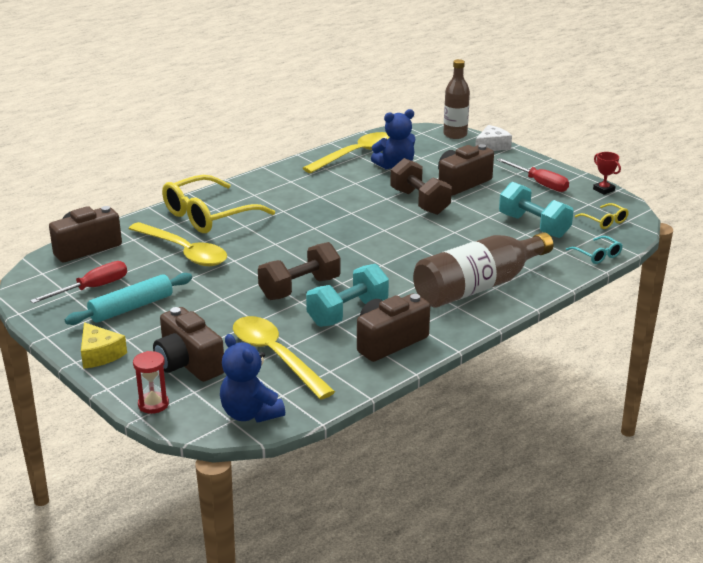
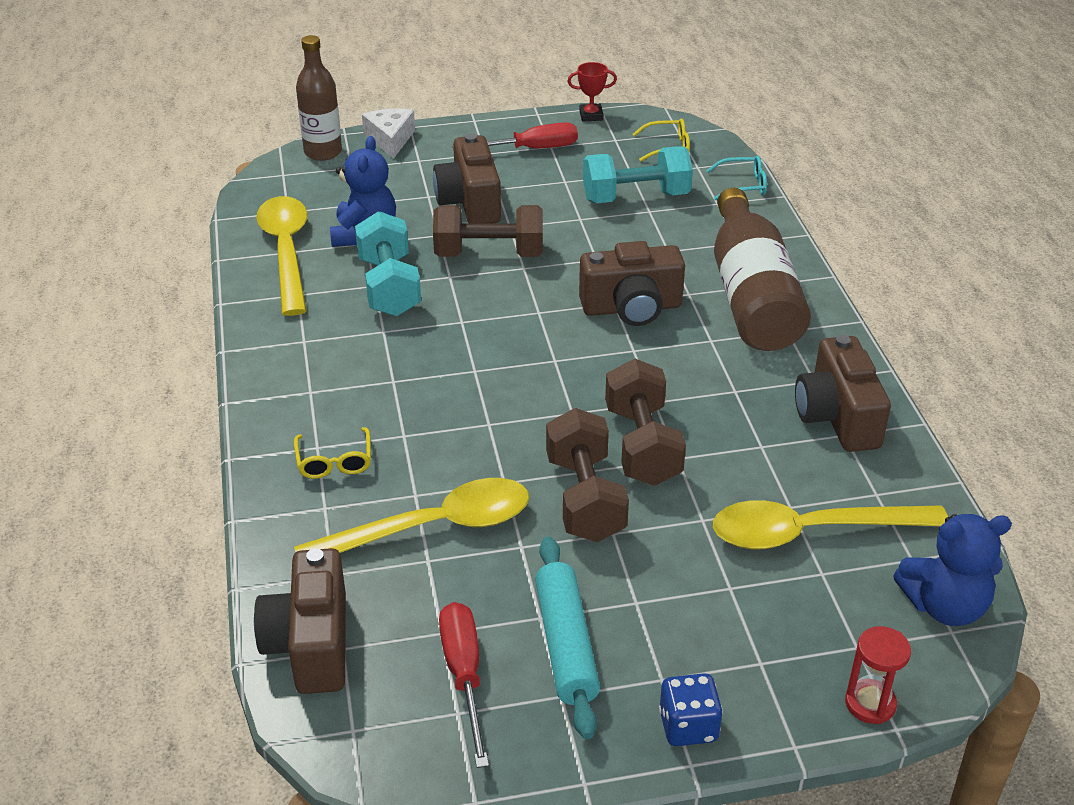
camera: 60 degrees left, 10 degrees up
(100, 354) = (688, 726): yellow cheese -> blue dice
(188, 364) = (778, 630): brown camera -> brown camera (631, 308)
(209, 215) = (334, 461): yellow glasses -> yellow glasses, size x0.45
(241, 284) = (585, 498): none -> brown dumbbell
(348, 313) = (741, 425): turquoise dumbbell -> turquoise dumbbell (389, 286)

